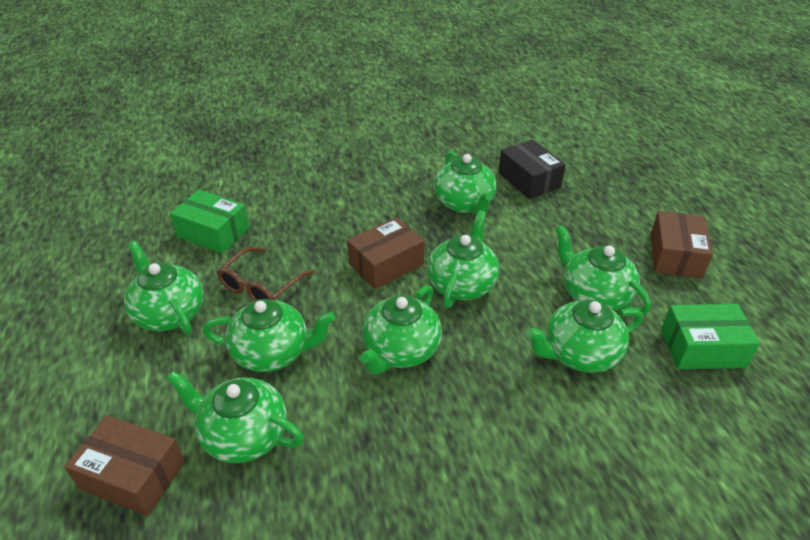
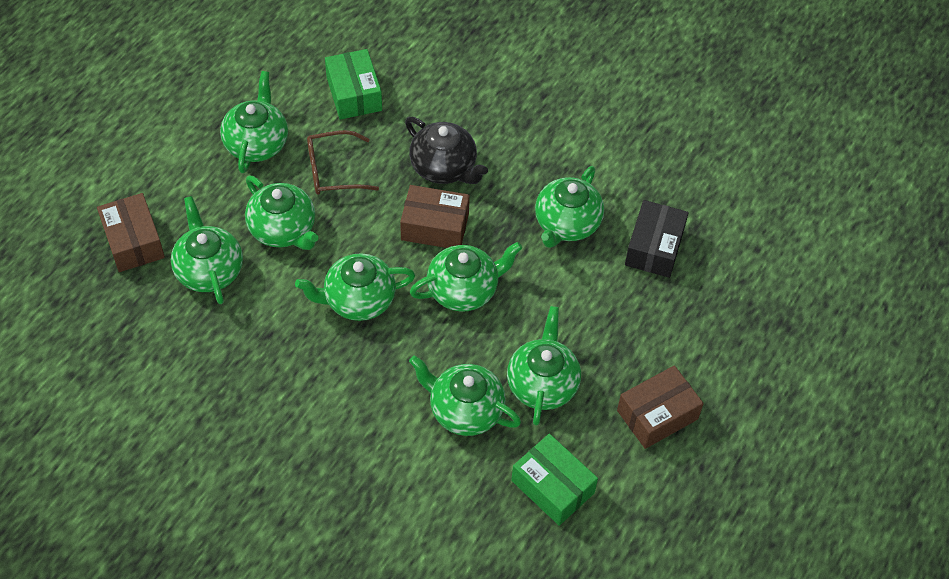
camera: 45 degrees right, 15 degrees up
(342, 229) = (444, 167): none -> black teapot

